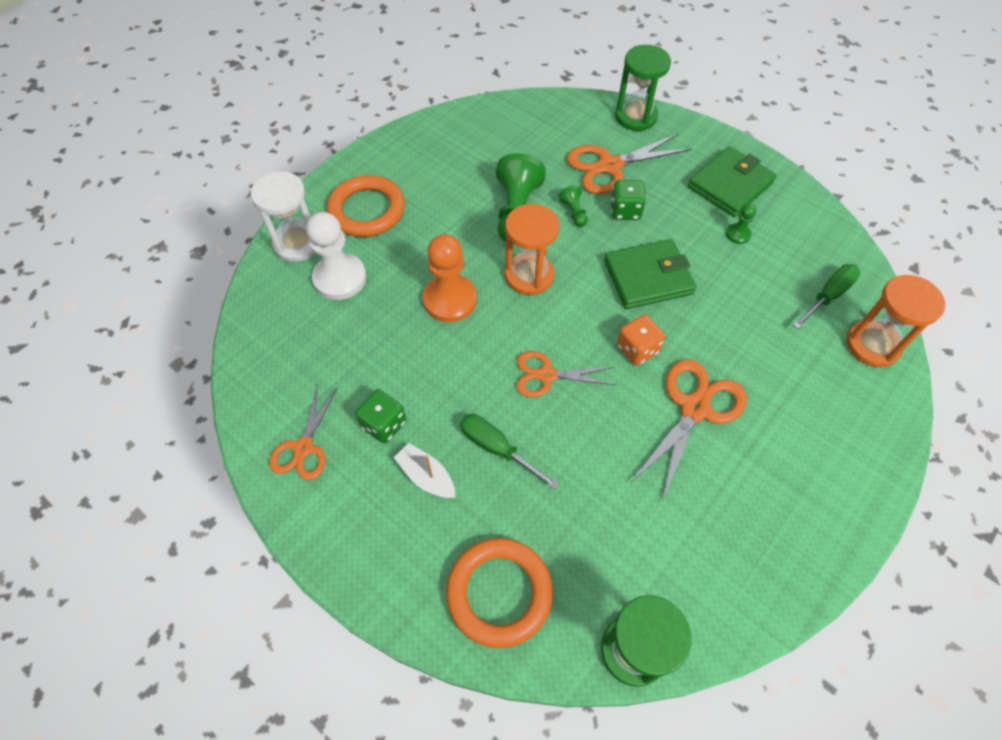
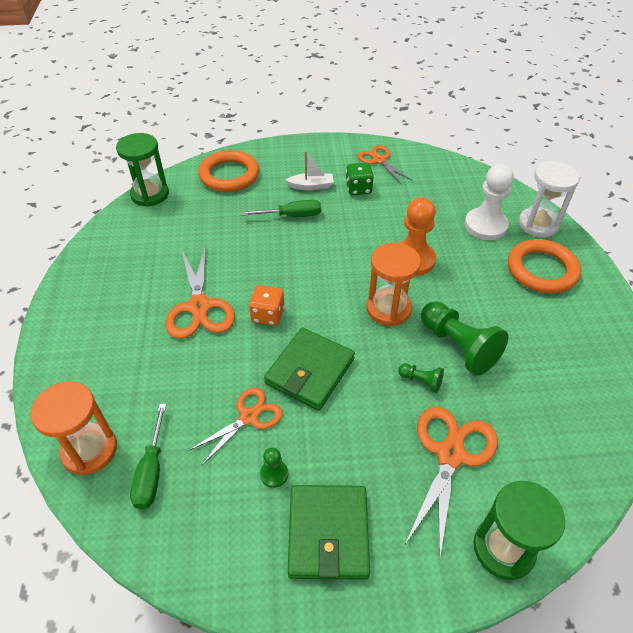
camera: 135 degrees right, 10 degrees down
(546, 375) = (306, 262): orange scissors -> orange scissors (249, 417)
(625, 211) = (386, 416): green dice -> none

